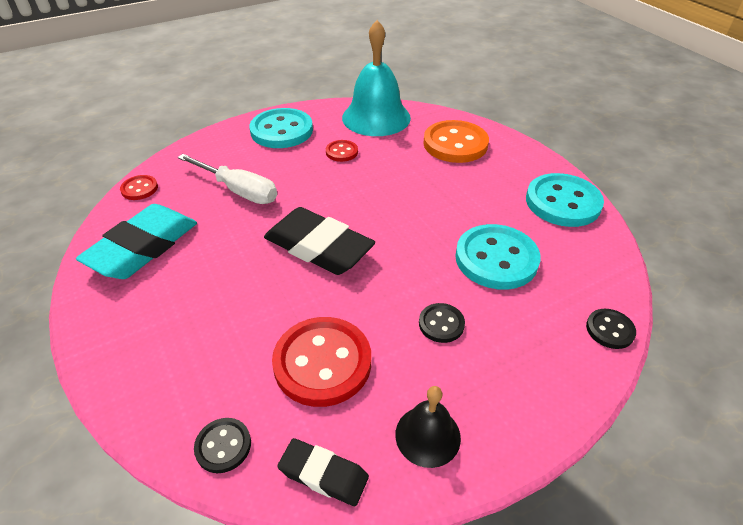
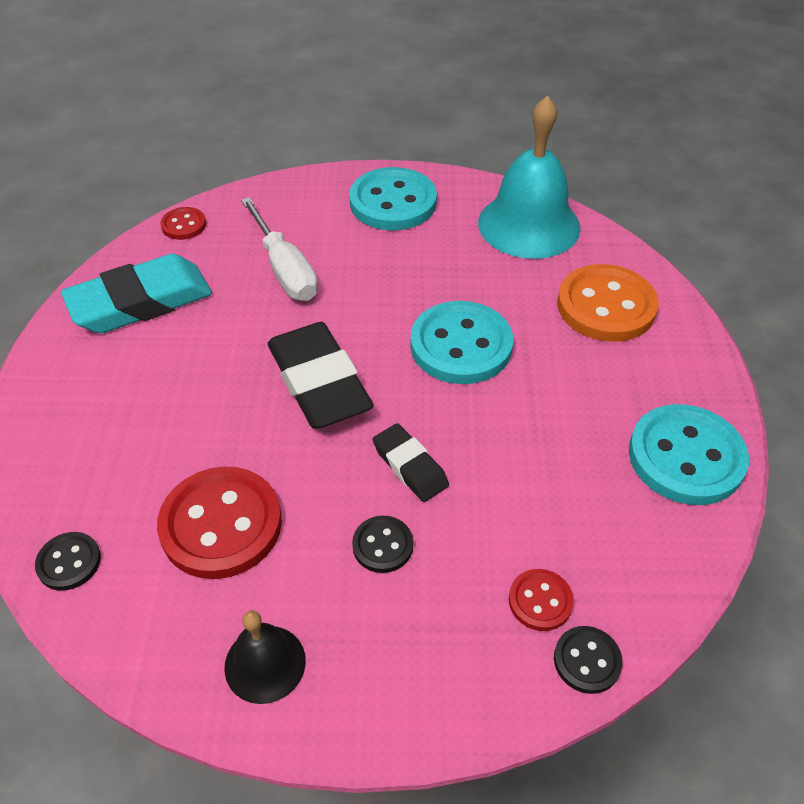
camera: 30 degrees right, 5 degrees up
(323, 474) = (135, 644): black eraser -> black eraser (410, 466)
(341, 152) = (444, 261): red button -> red button (540, 601)
(496, 259) = (520, 495): turquoise button -> turquoise button (461, 345)

